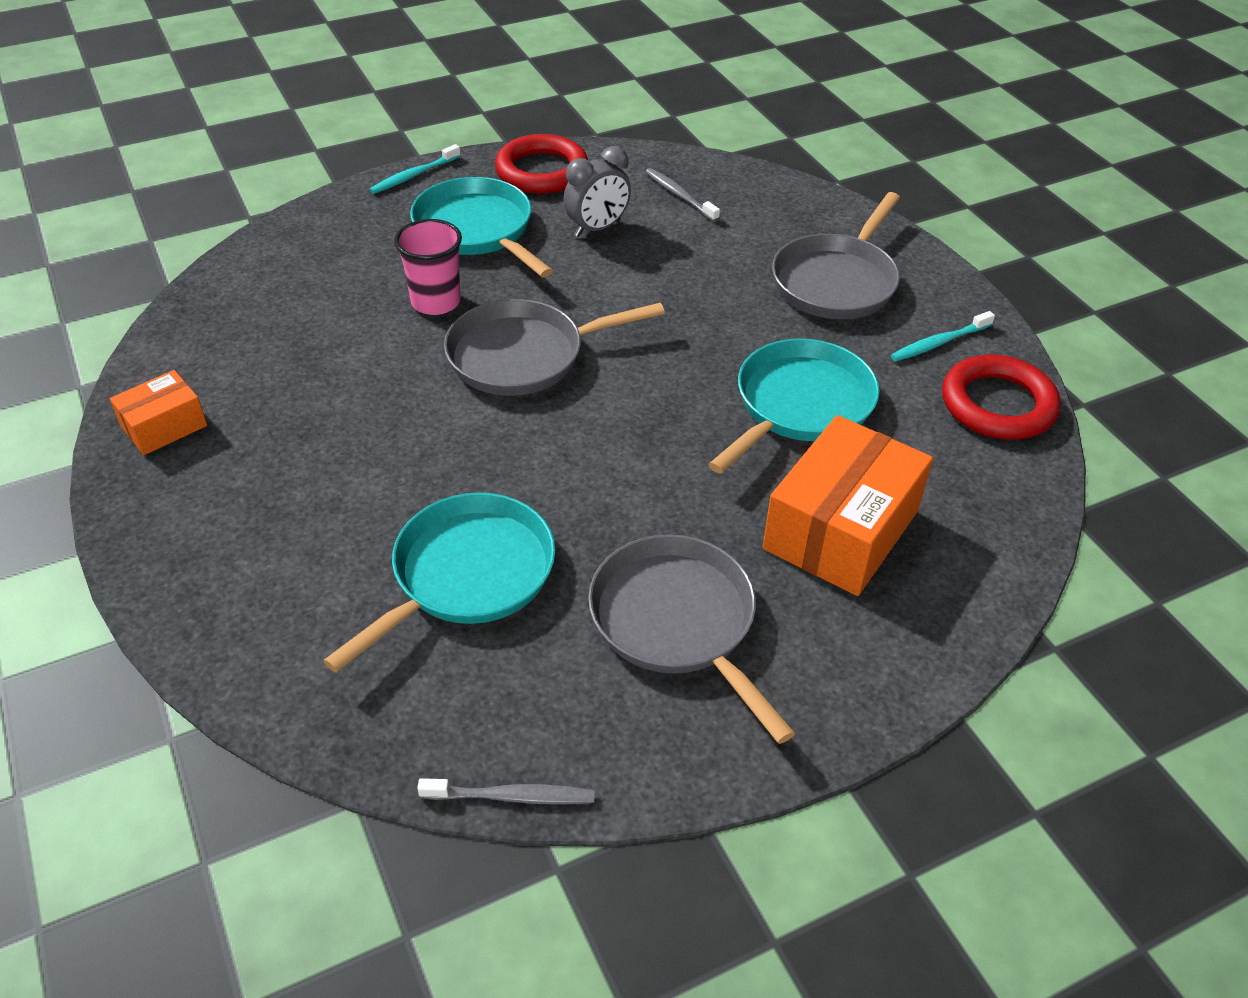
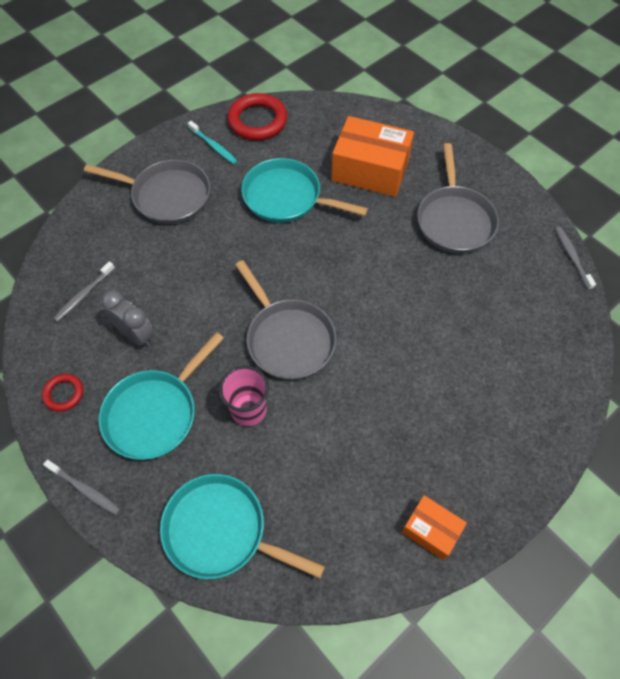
camera: 105 degrees left, 15 degrees up
(414, 175) = (85, 489): turquoise toothbrush -> grey toothbrush
(467, 575) = (468, 312): turquoise pan -> turquoise pan (221, 531)
(542, 171) = (64, 393): red ring -> red ring, size x0.53
(678, 622) = (454, 220): grey pan -> grey pan turned 45 degrees counterclockwise

